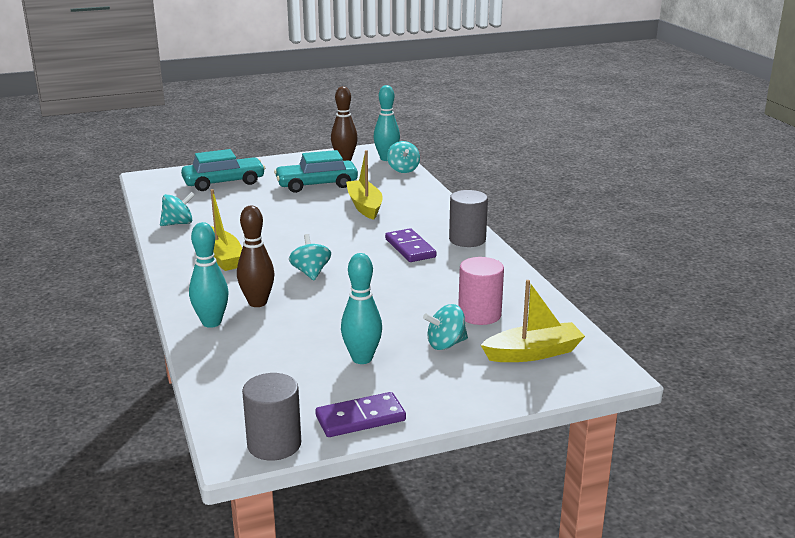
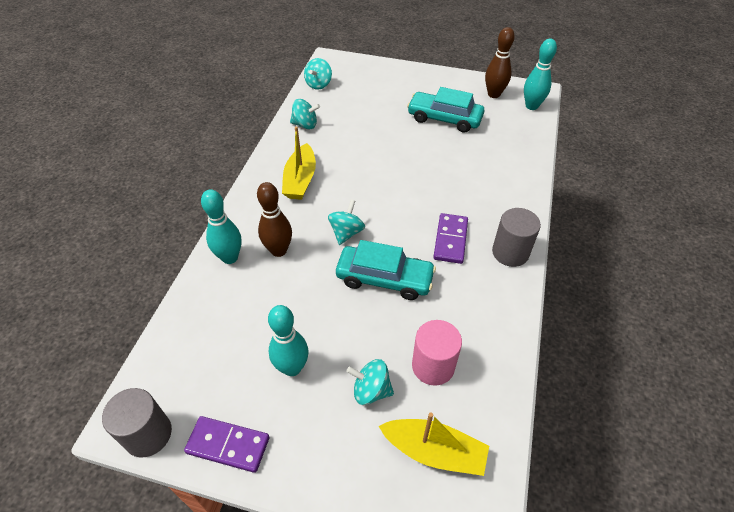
camera: 35 degrees right, 25 degrees up
(224, 182) = (377, 87): turquoise car -> turquoise car (384, 279)
(365, 206) = (460, 164): yellow boat -> none
(403, 170) = (533, 127): turquoise spinning top -> turquoise spinning top (318, 84)

